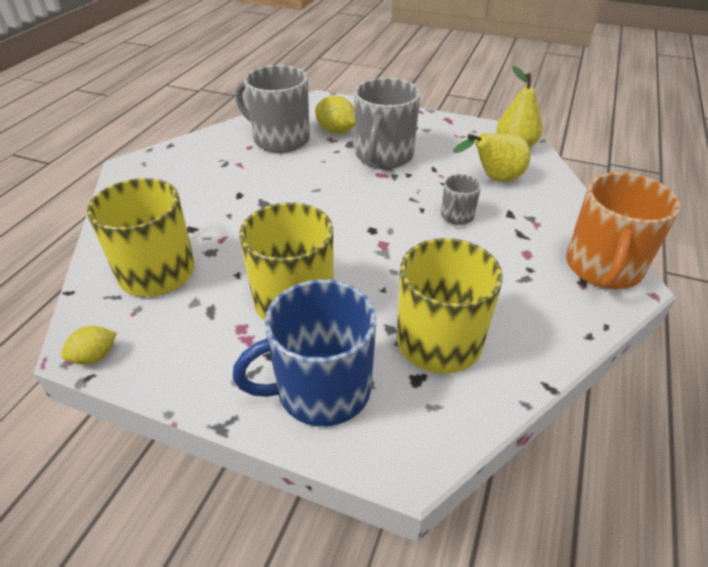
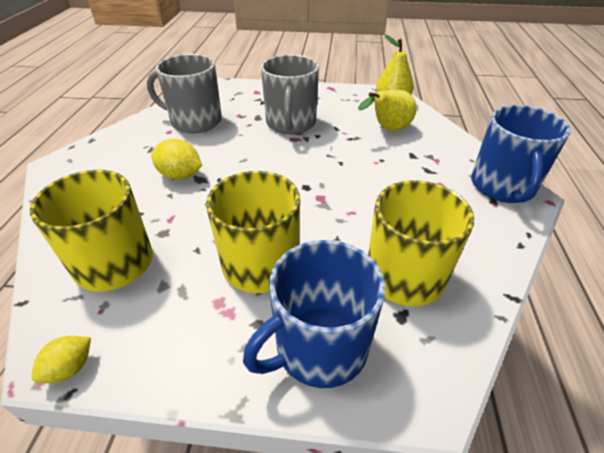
camera: 15 degrees left, 0 degrees up
(336, 131) = (242, 108): yellow lemon -> yellow lemon (180, 175)
(456, 216) = (371, 164): grey mug -> none
(603, 268) = (502, 186): orange mug -> blue mug

